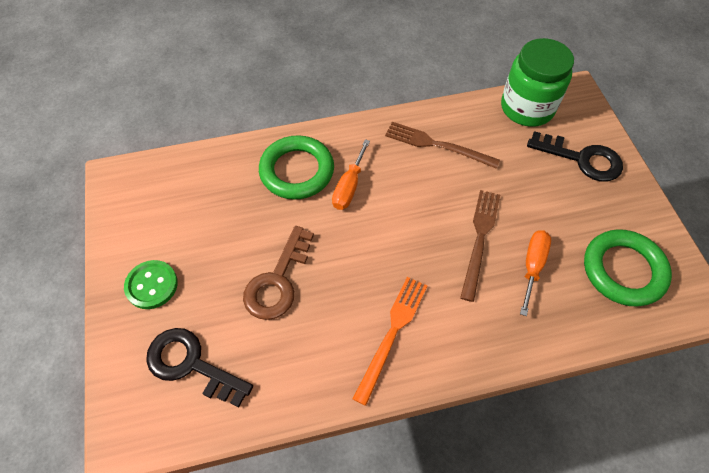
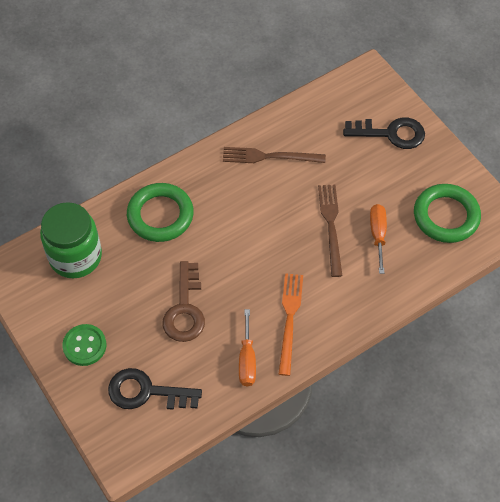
camera: 20 degrees left, 0 degrees up
(349, 186) = (210, 215): orange screwdriver -> orange screwdriver (247, 360)
(527, 108) = (333, 100): green jar -> green jar (75, 256)

